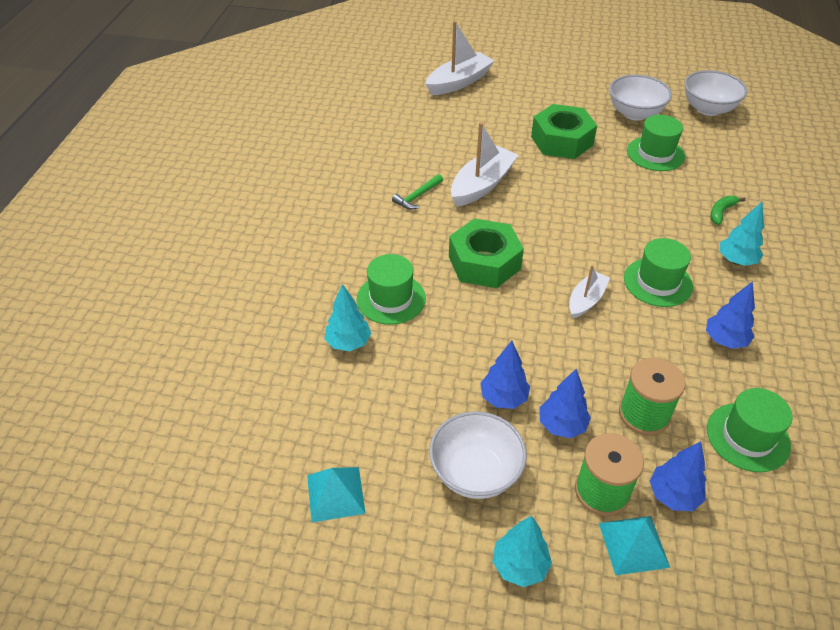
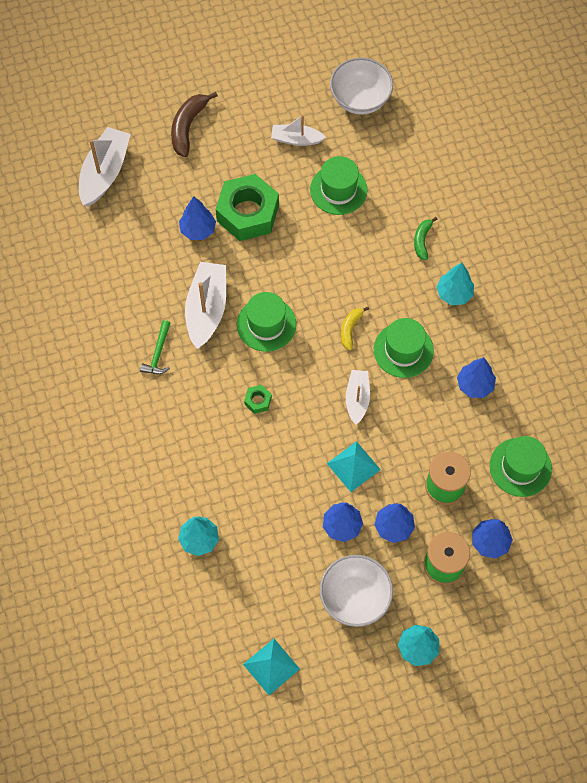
camera: 30 degrees left, 20 degrees up
(391, 299) = (205, 479): green hat -> green hat (266, 324)
(484, 262) = (258, 401): green nut -> green nut, size x0.41
(510, 136) = (198, 230): none -> blue tree
(545, 79) = (188, 127): none -> brown banana
(611, 246) = (350, 329): none -> yellow banana
(633, 545) = (480, 593): turquoise pyramid -> turquoise pyramid (353, 466)
(635, 113) = (296, 139): white bowl -> white boat

